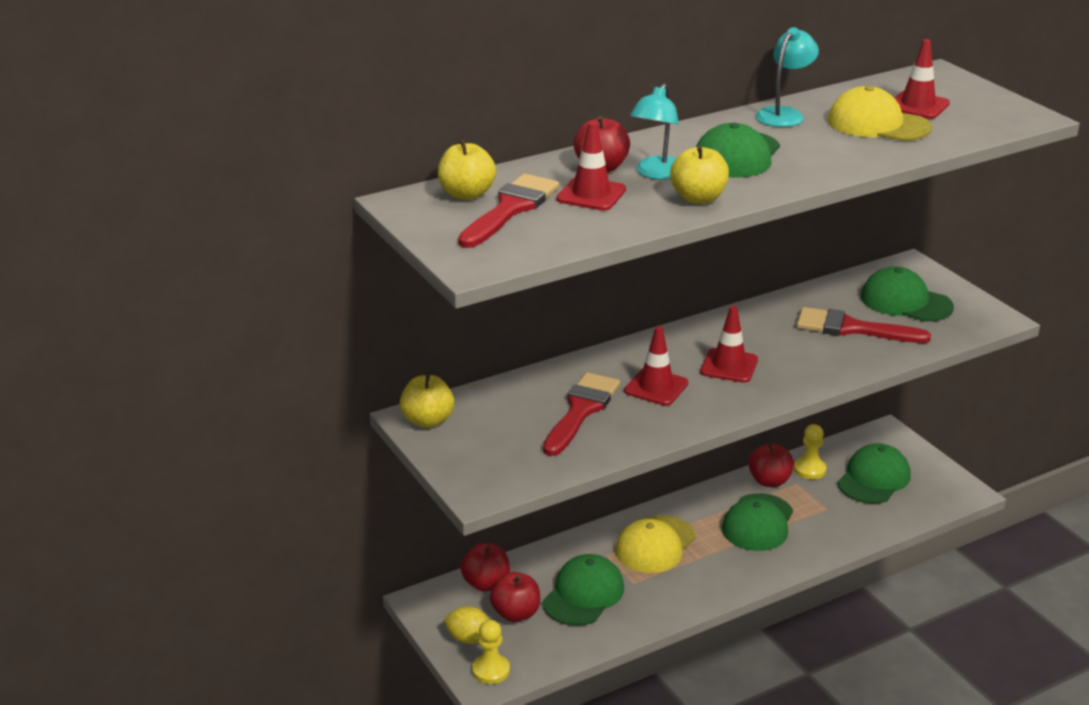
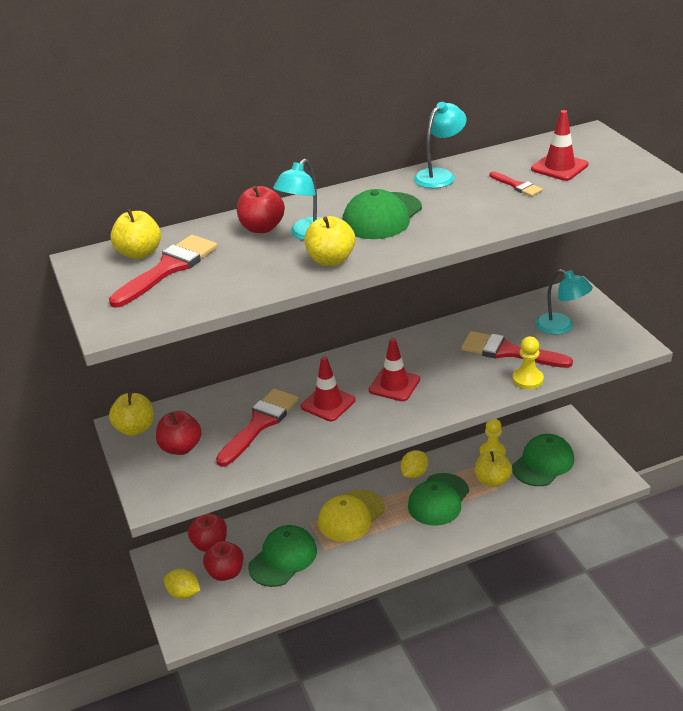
camera: 10 degrees right, 5 degrees up
(491, 670) = (192, 623): yellow pawn -> yellow pawn (527, 379)
(591, 194) = (242, 255): red traffic cone -> none
(720, 496) = (414, 473): none -> yellow lemon
(769, 481) = (457, 461): red apple -> red apple (181, 448)
(818, 500) = (492, 480): none -> yellow apple
(878, 124) = (517, 186): yellow cap -> red brush
(905, 302) = (561, 327): green cap -> turquoise lamp

